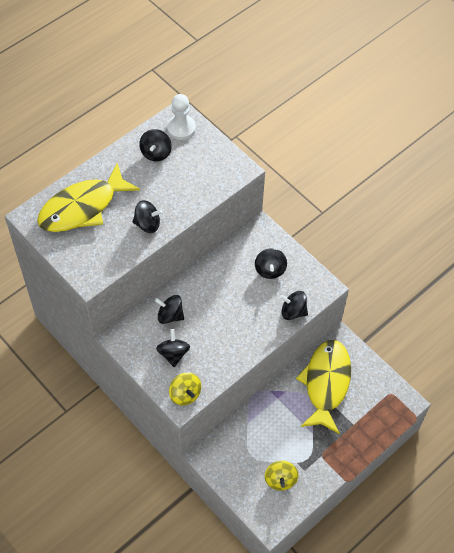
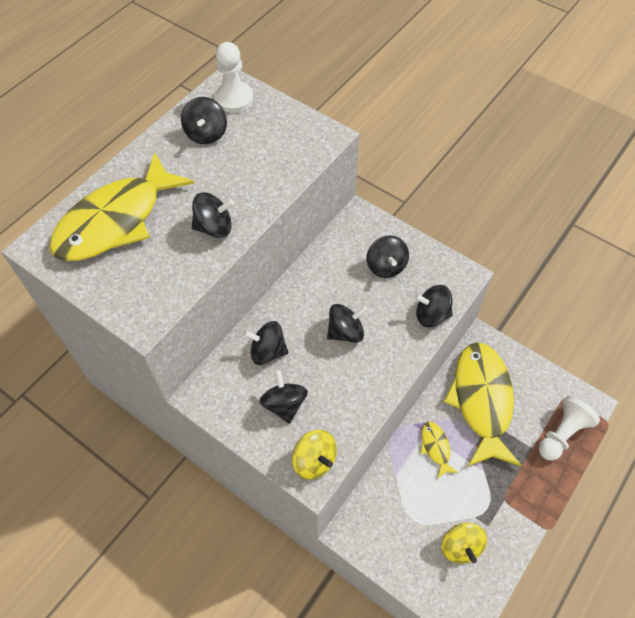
camera: 10 degrees left, 0 degrees up
(228, 312) = (345, 332): none -> black spinning top
(282, 410) = (435, 447): none -> yellow fish
(379, 419) = (562, 434): none -> white pawn

